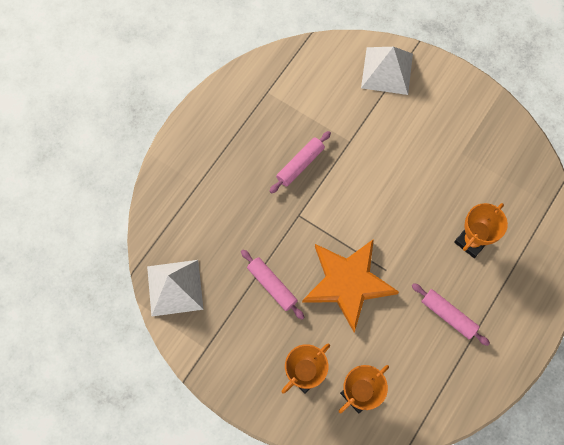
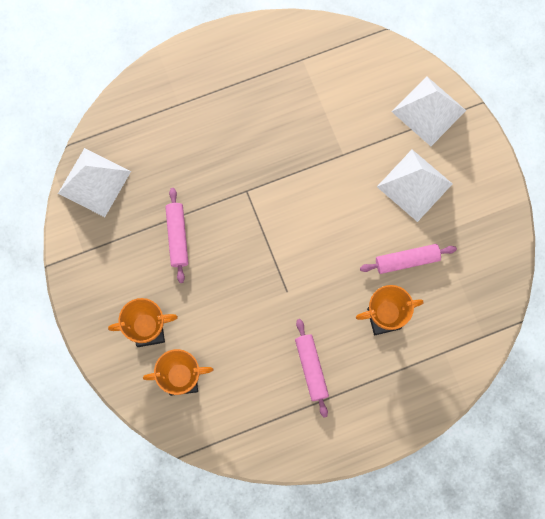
camera: 35 degrees right, 5 degrees up
(300, 164) = (282, 146): pink rolling pin -> pink rolling pin (407, 260)
(348, 283) = (244, 279): orange star -> none
(417, 129) = (414, 185): none -> white pyramid

